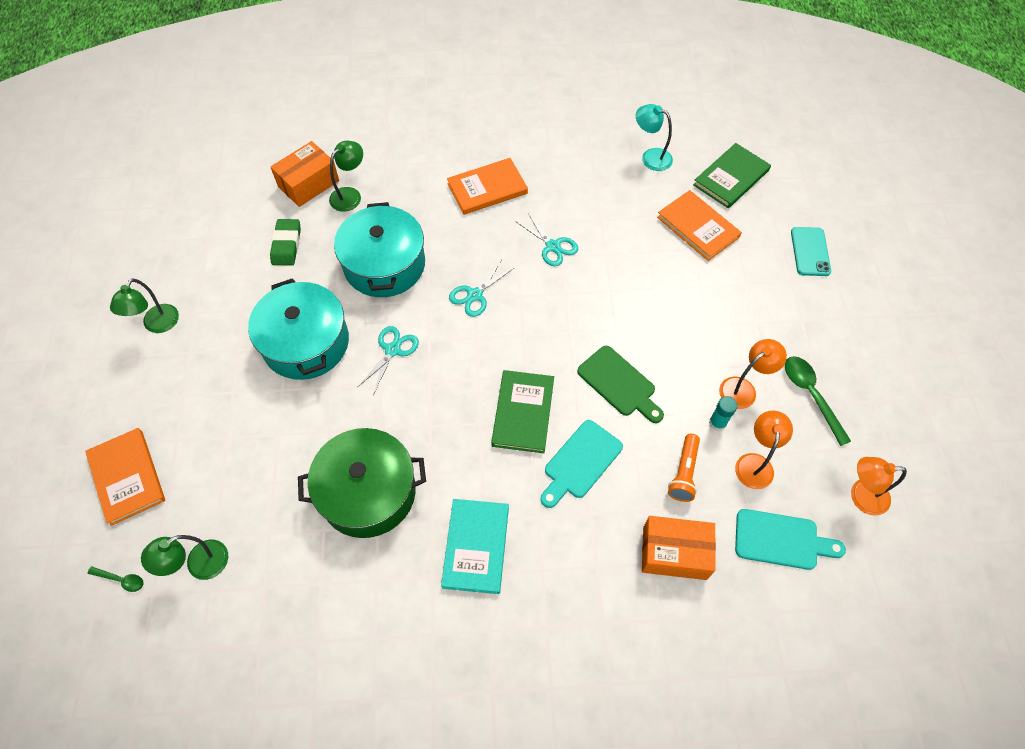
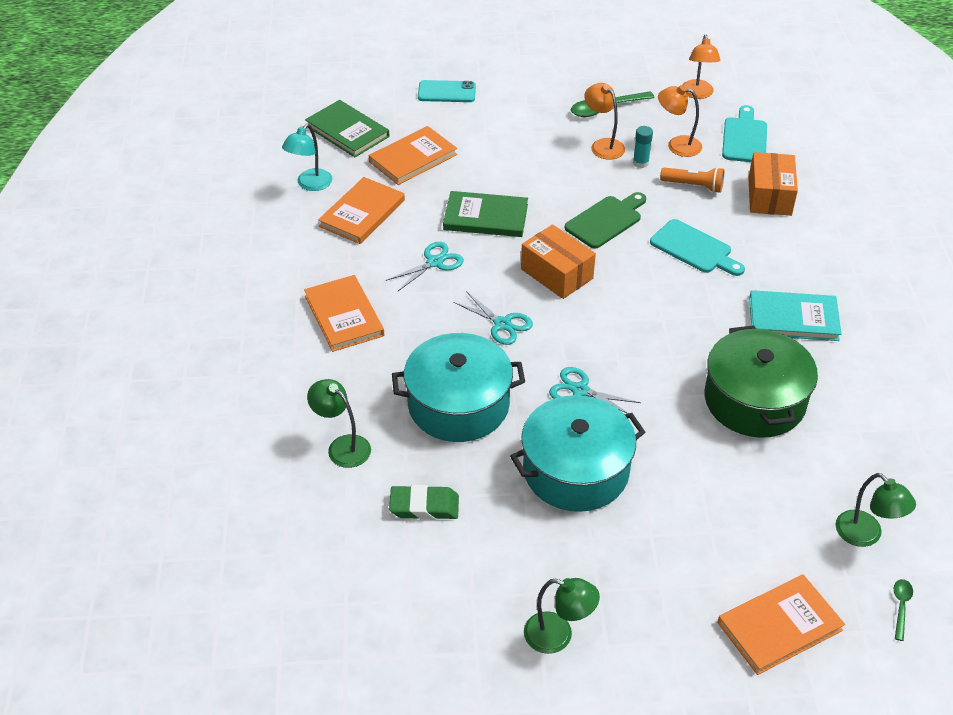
camera: 90 degrees left, 15 degrees down
(308, 184) = (317, 493): orange box -> orange box (557, 274)
(523, 413) = (646, 286): green book -> green book (485, 217)
(615, 194) = (362, 213): none -> orange book

